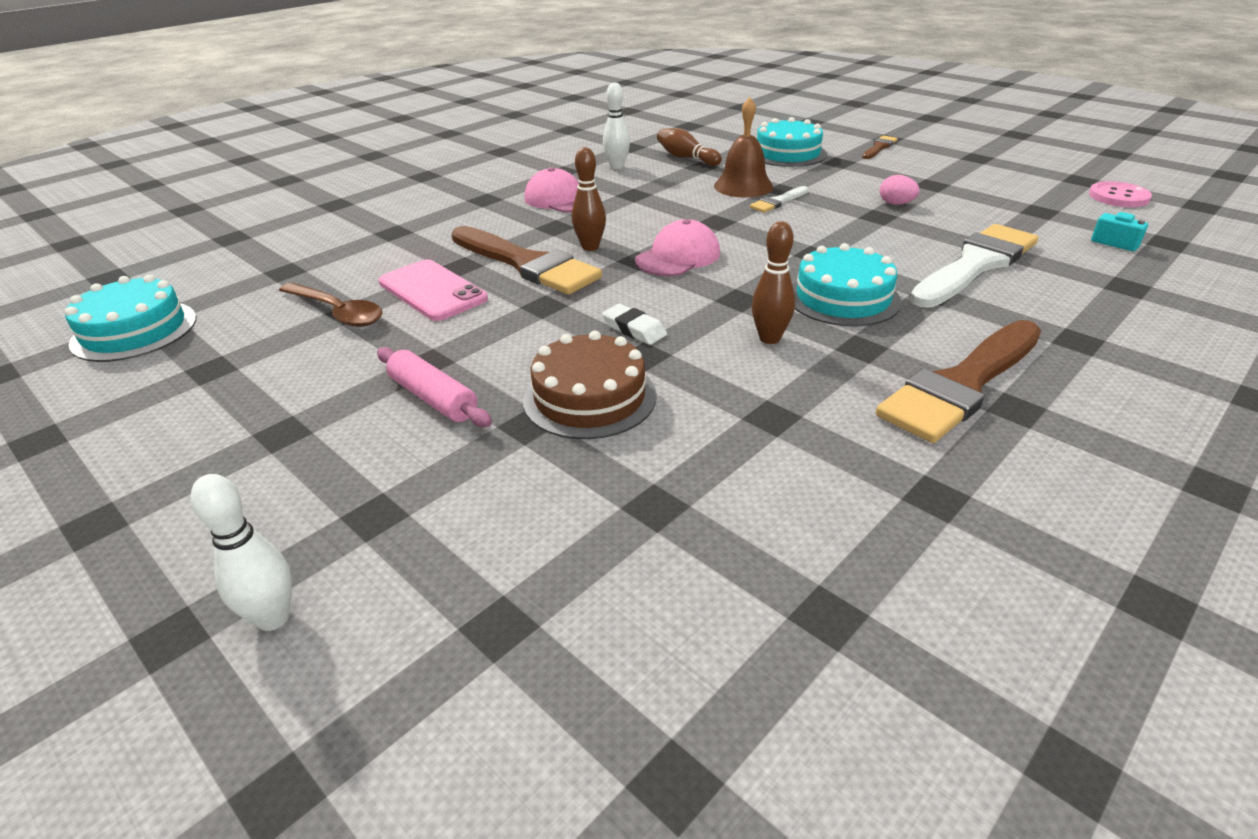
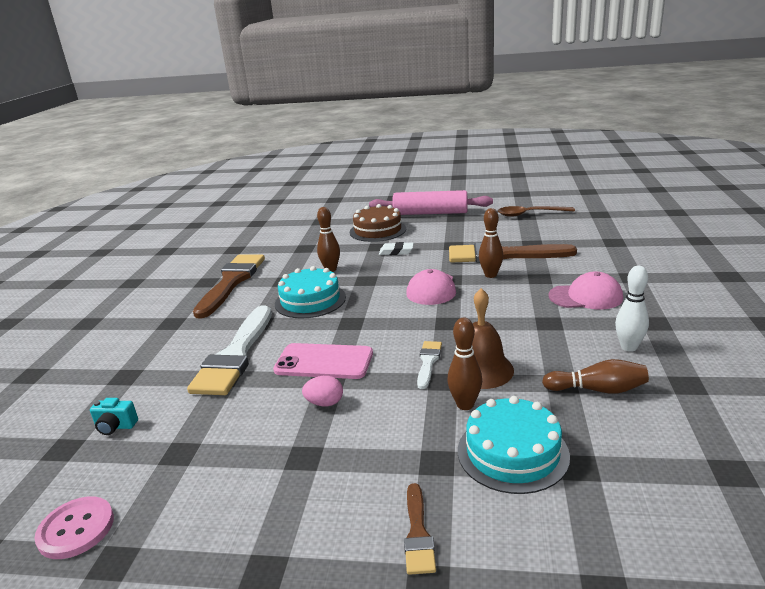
camera: 145 degrees right, 10 degrees down
(134, 330) = (580, 188): turquoise cake -> none
(273, 618) = (385, 185): white bowling pin -> none
(432, 291) = (515, 232): pink phone -> pink phone (324, 362)
(433, 398) = (430, 213): pink rolling pin -> pink rolling pin, size x1.61
(785, 175) = (465, 405): none -> brown bowling pin

